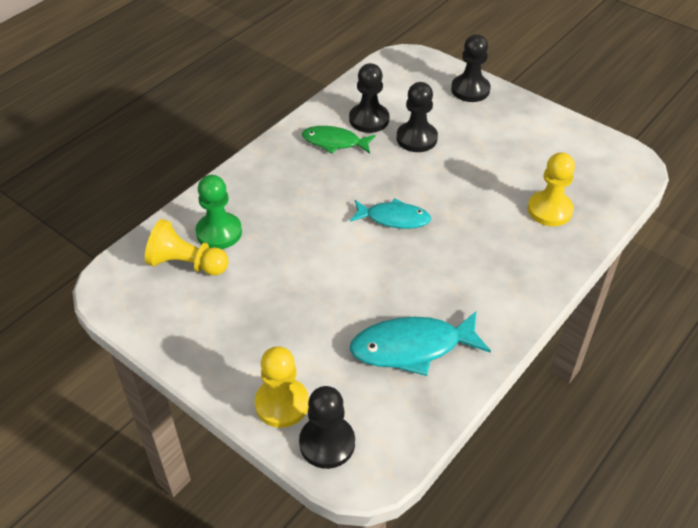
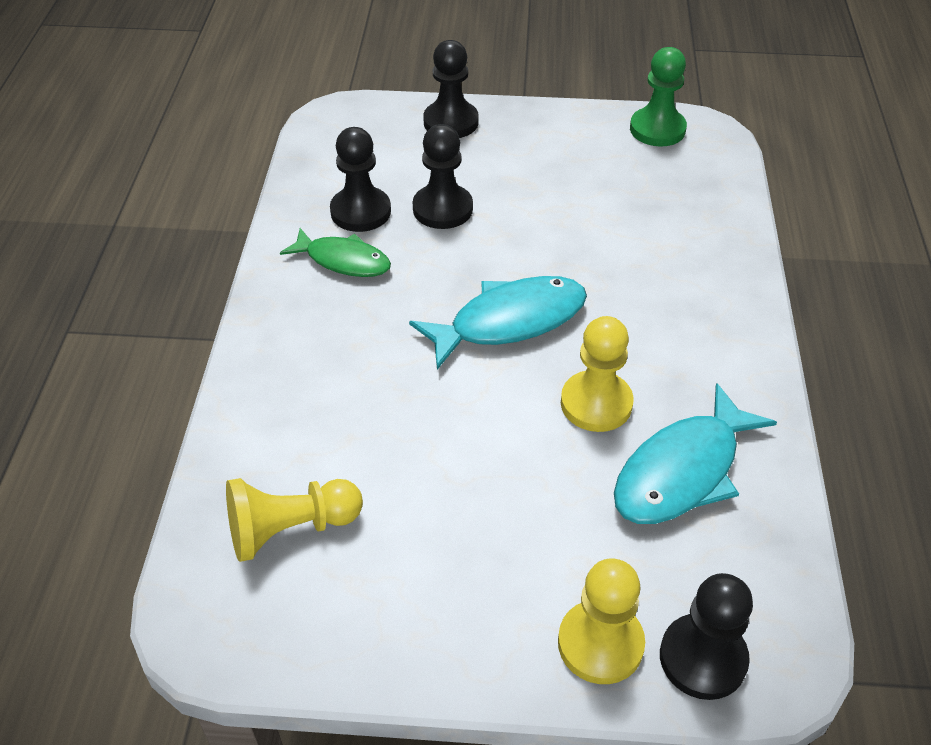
camera: 35 degrees left, 0 degrees up
(219, 232) = (296, 459): green pawn -> green pawn (657, 129)
(334, 142) = (343, 260): green fish -> green fish turned 135 degrees counterclockwise
(394, 218) = (509, 322): turquoise fish -> turquoise fish, size x1.51
(549, 210) = (672, 224): yellow pawn -> yellow pawn (596, 403)

